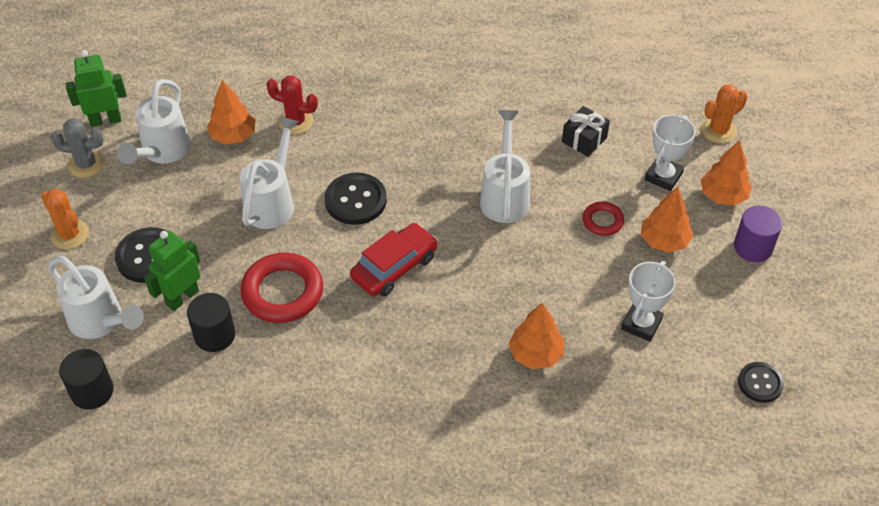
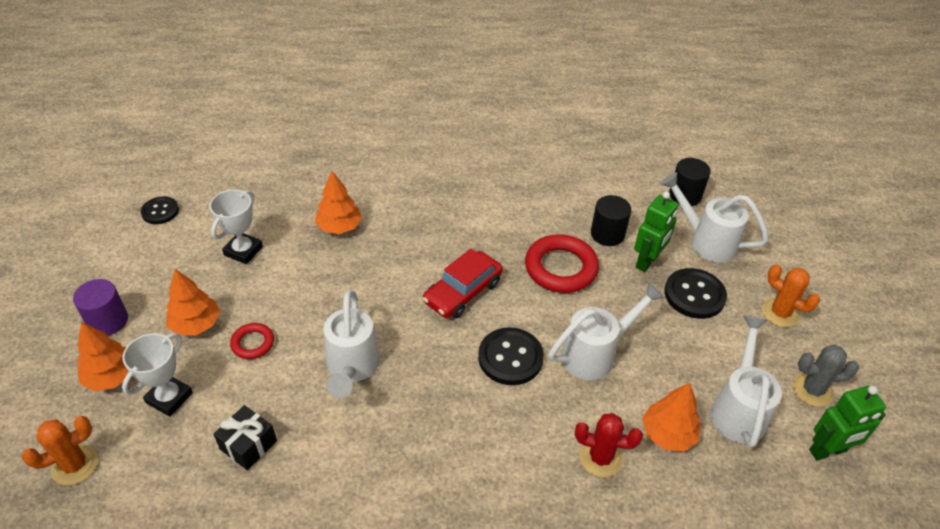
camera: 175 degrees right, 5 degrees down
(273, 201) = (596, 354): white watering can -> white watering can turned 135 degrees counterclockwise

